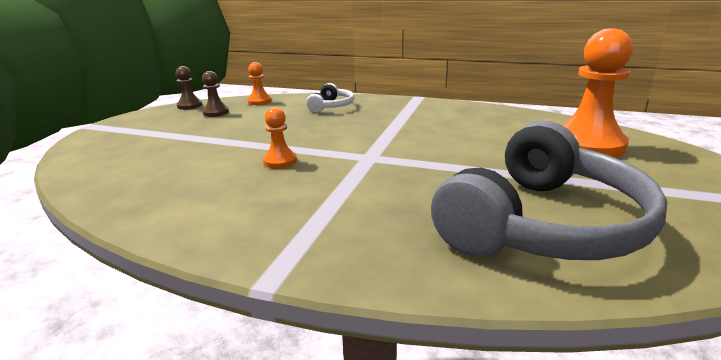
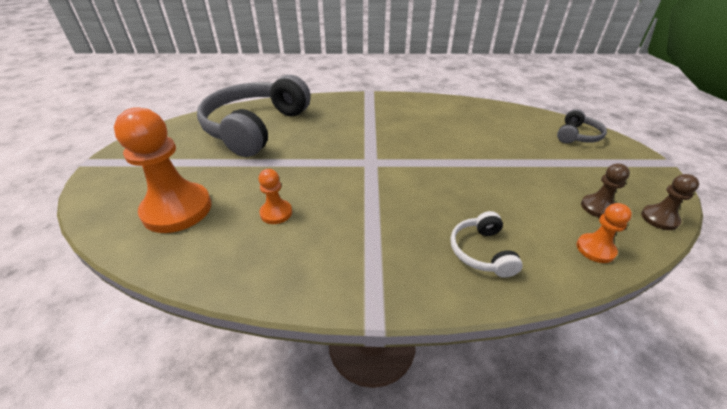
camera: 160 degrees right, 15 degrees up
(100, 151) = (577, 136): none -> grey headphones
(280, 161) = (433, 147): orange pawn -> orange pawn (276, 213)

